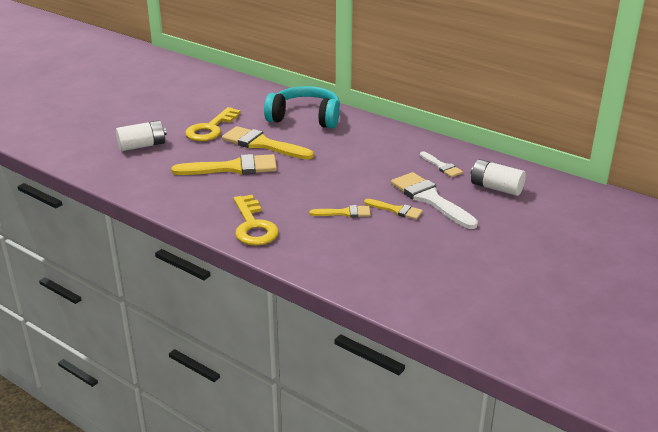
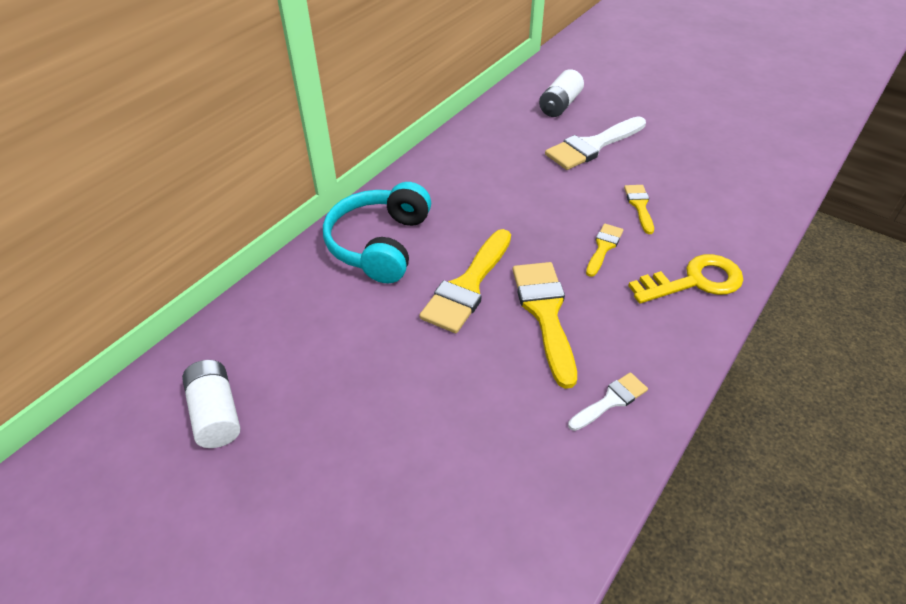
camera: 90 degrees left, 15 degrees up
(142, 146) = (478, 447): white battery -> white battery (216, 414)
(211, 128) = (411, 353): yellow key -> none
(396, 210) = (622, 169): yellow brush -> yellow brush (603, 247)
(441, 166) = (517, 134): white brush -> white brush (611, 401)

